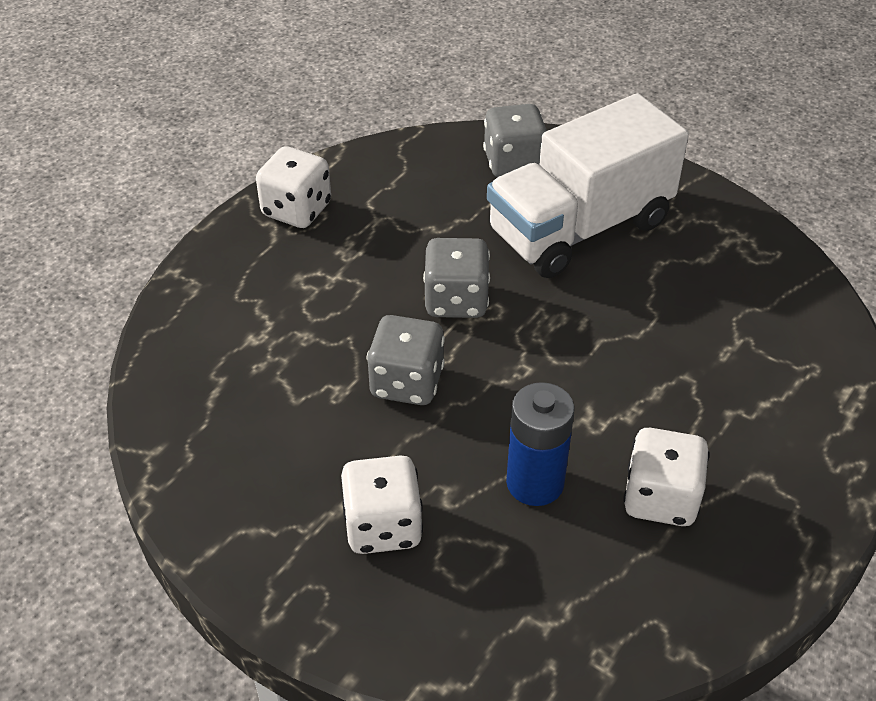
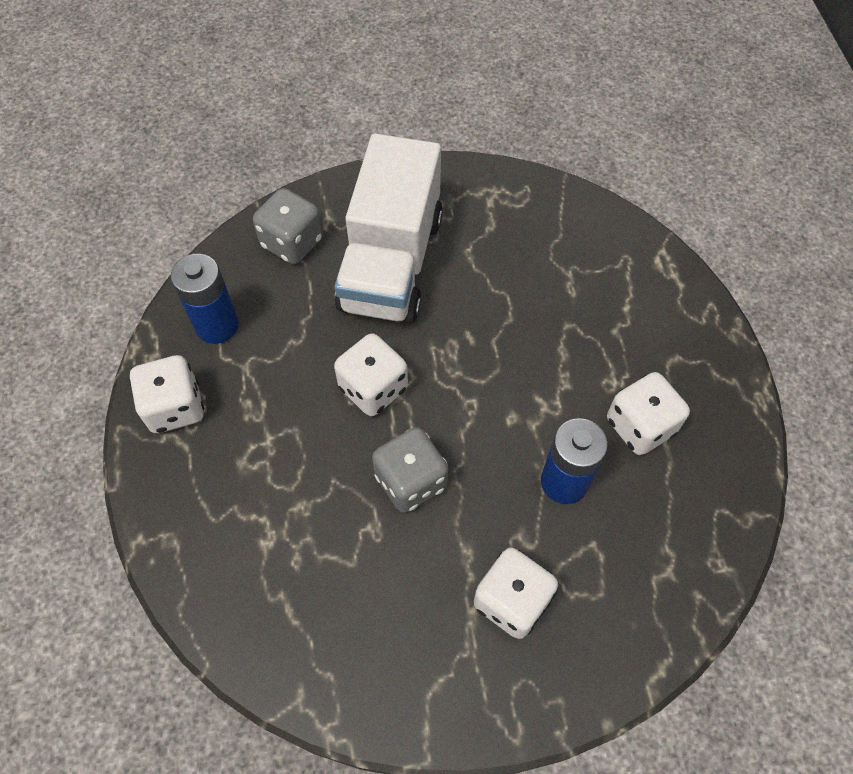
camera: 45 degrees left, 15 degrees up
(389, 180) = (217, 325): none -> blue battery
(456, 301) = (373, 388): grey dice -> white dice

